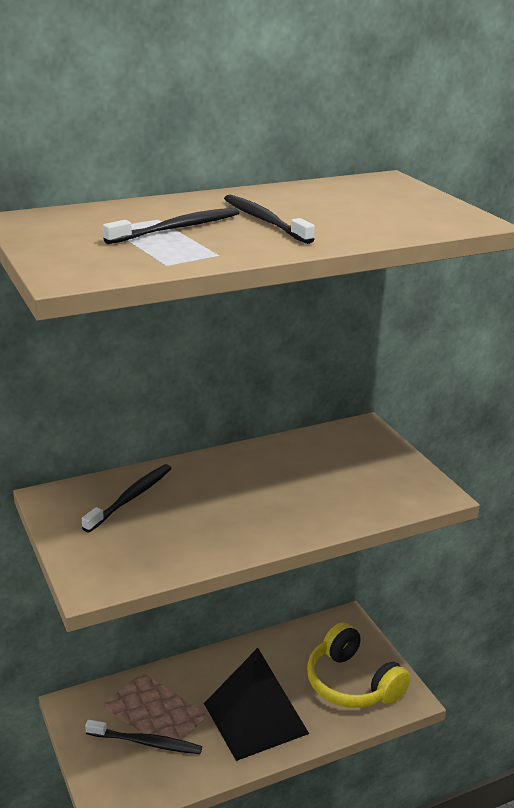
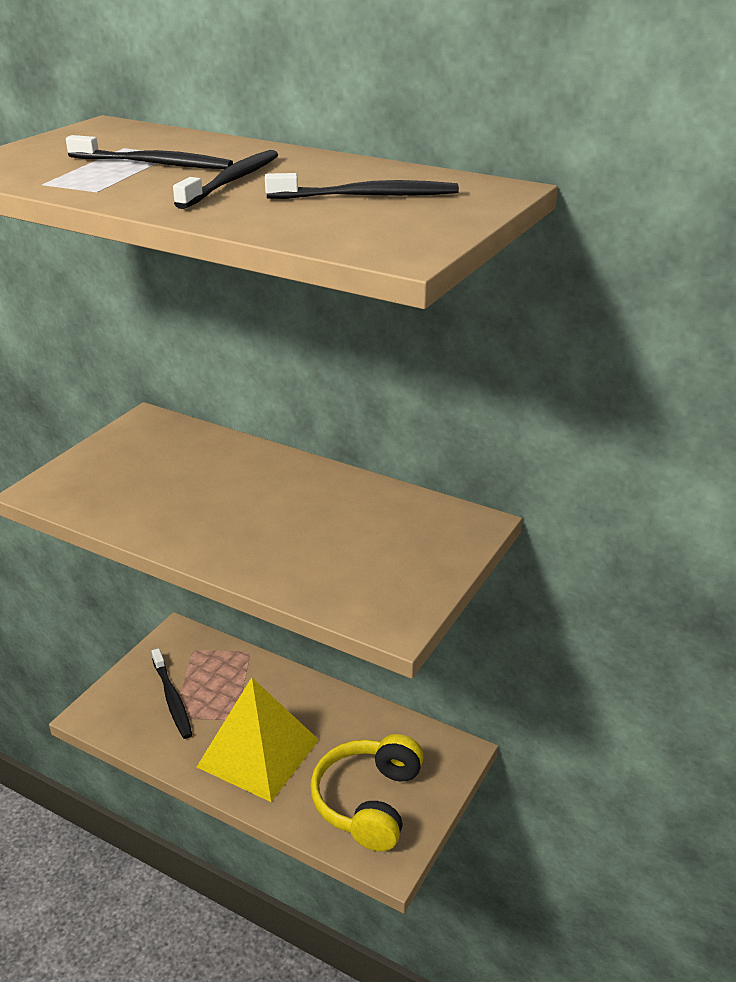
camera: 55 degrees right, 5 degrees up
(131, 498) = (185, 453): black toothbrush -> black toothbrush (367, 196)
(255, 718) = (258, 753): black pyramid -> yellow pyramid

